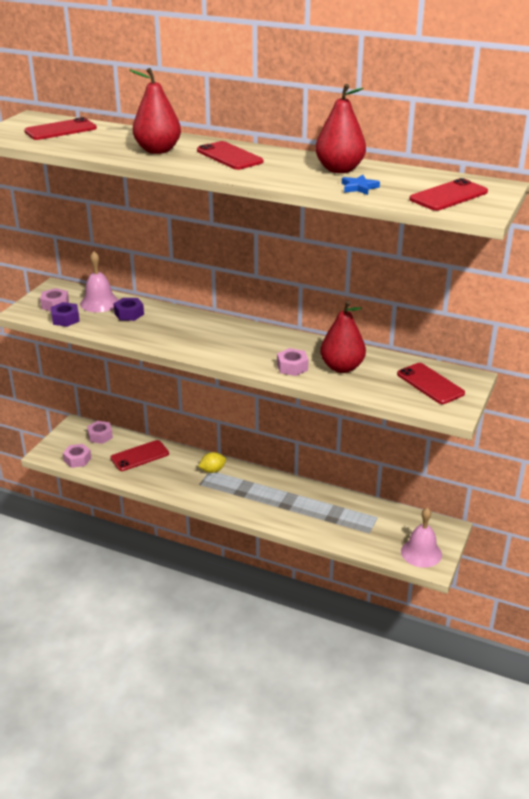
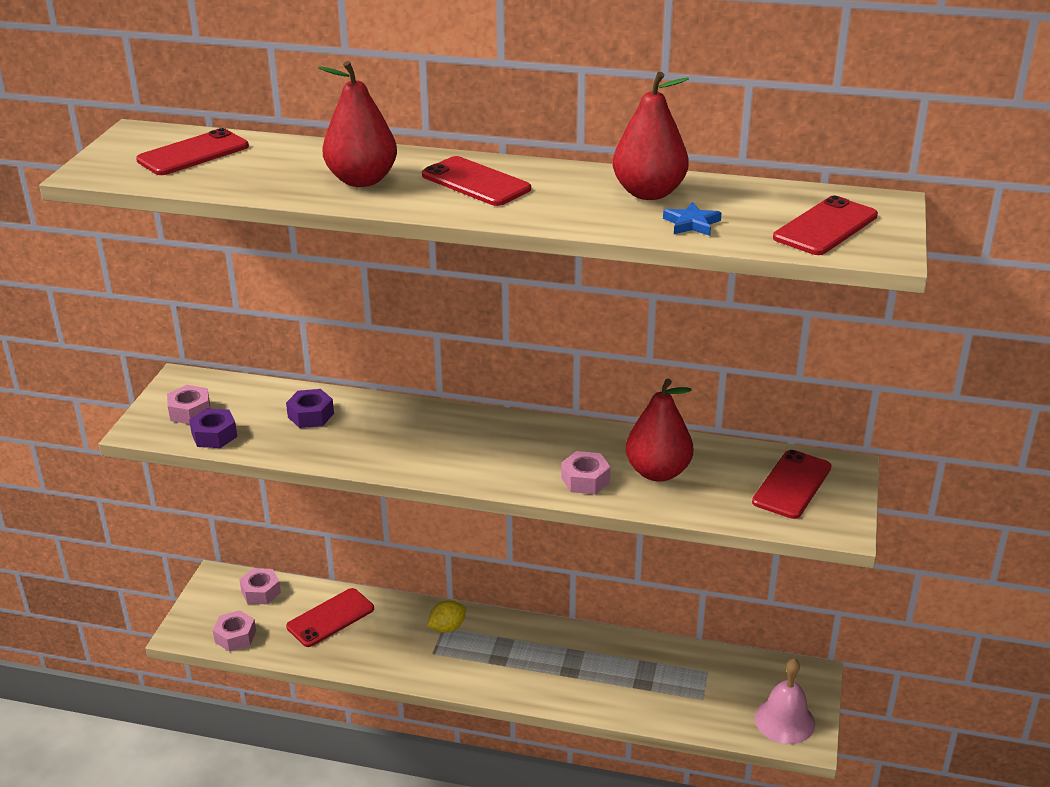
camera: 10 degrees left, 0 degrees up
(99, 303) = (258, 400): pink bell -> none
(430, 384) = (792, 485): red phone -> red phone turned 75 degrees clockwise

